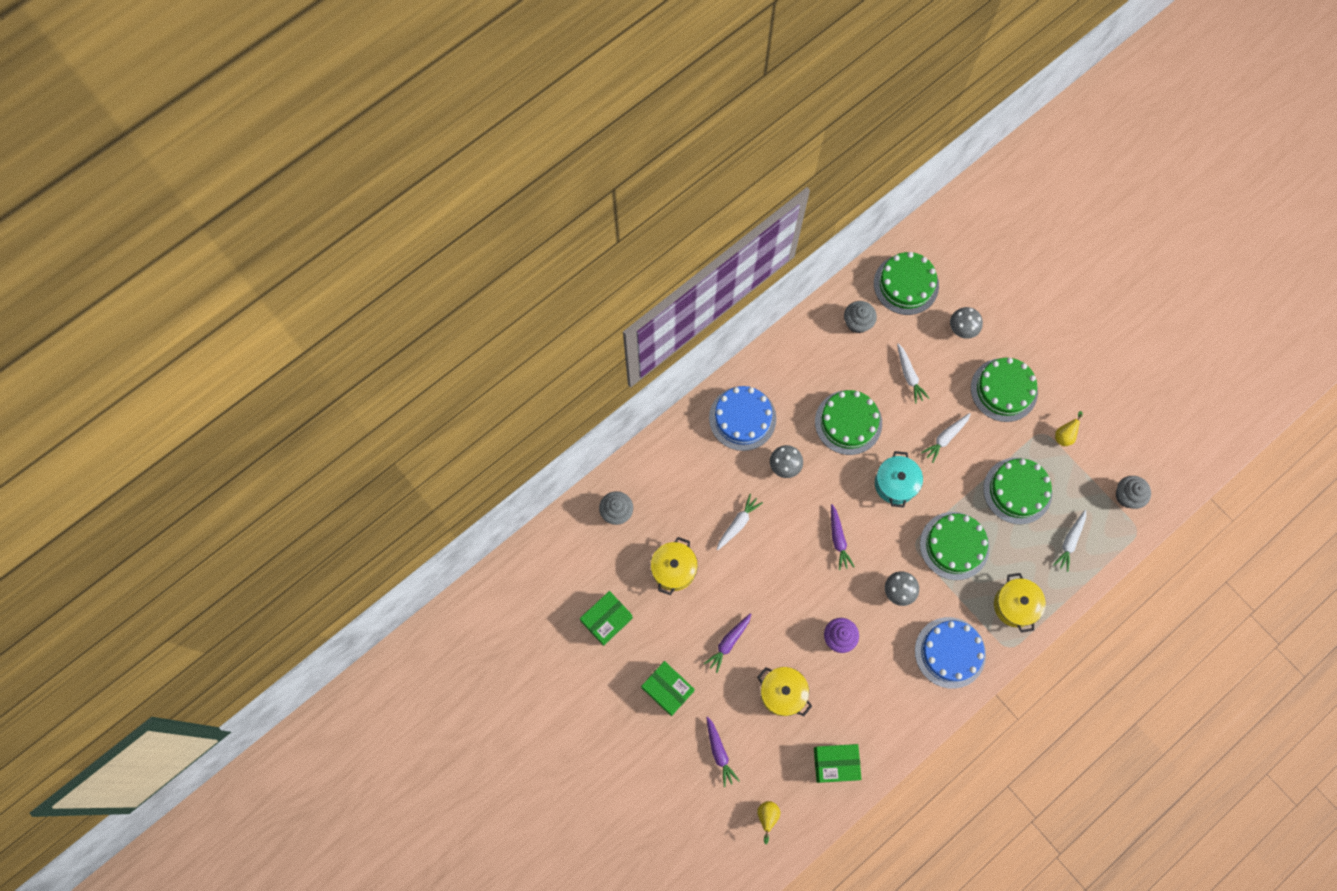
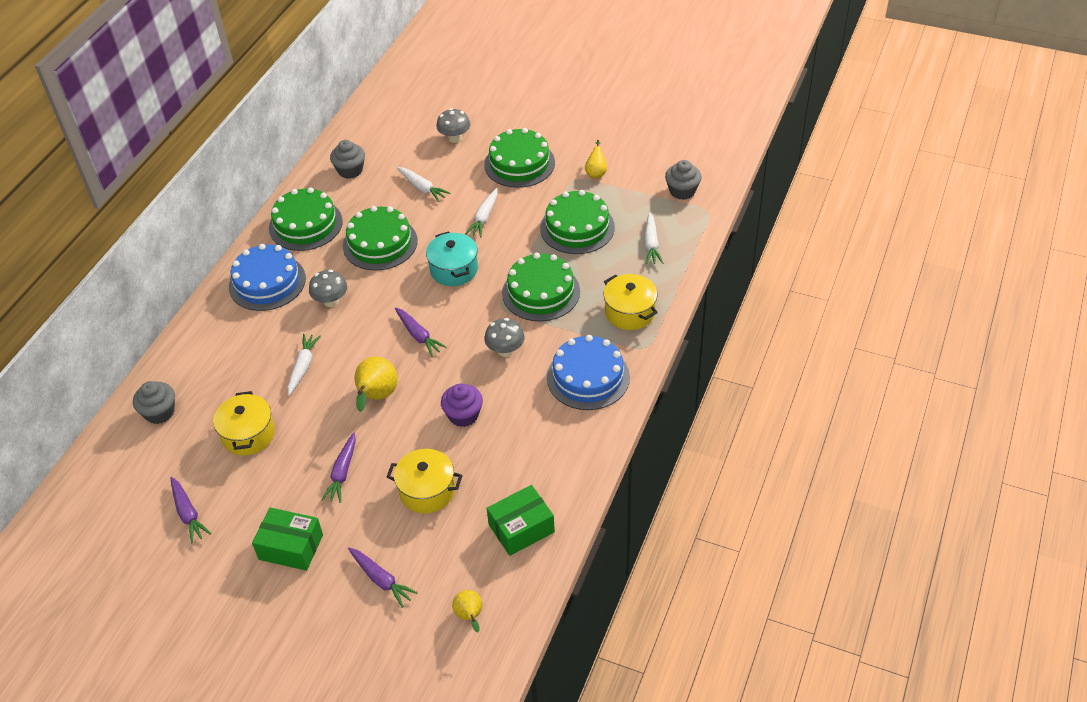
camera: 25 degrees left, 25 degrees down
(606, 620) = (188, 513): green box -> purple carrot
(781, 584) = (376, 397): none -> yellow pear
(906, 284) = (383, 128): green cake -> green cake (305, 224)

